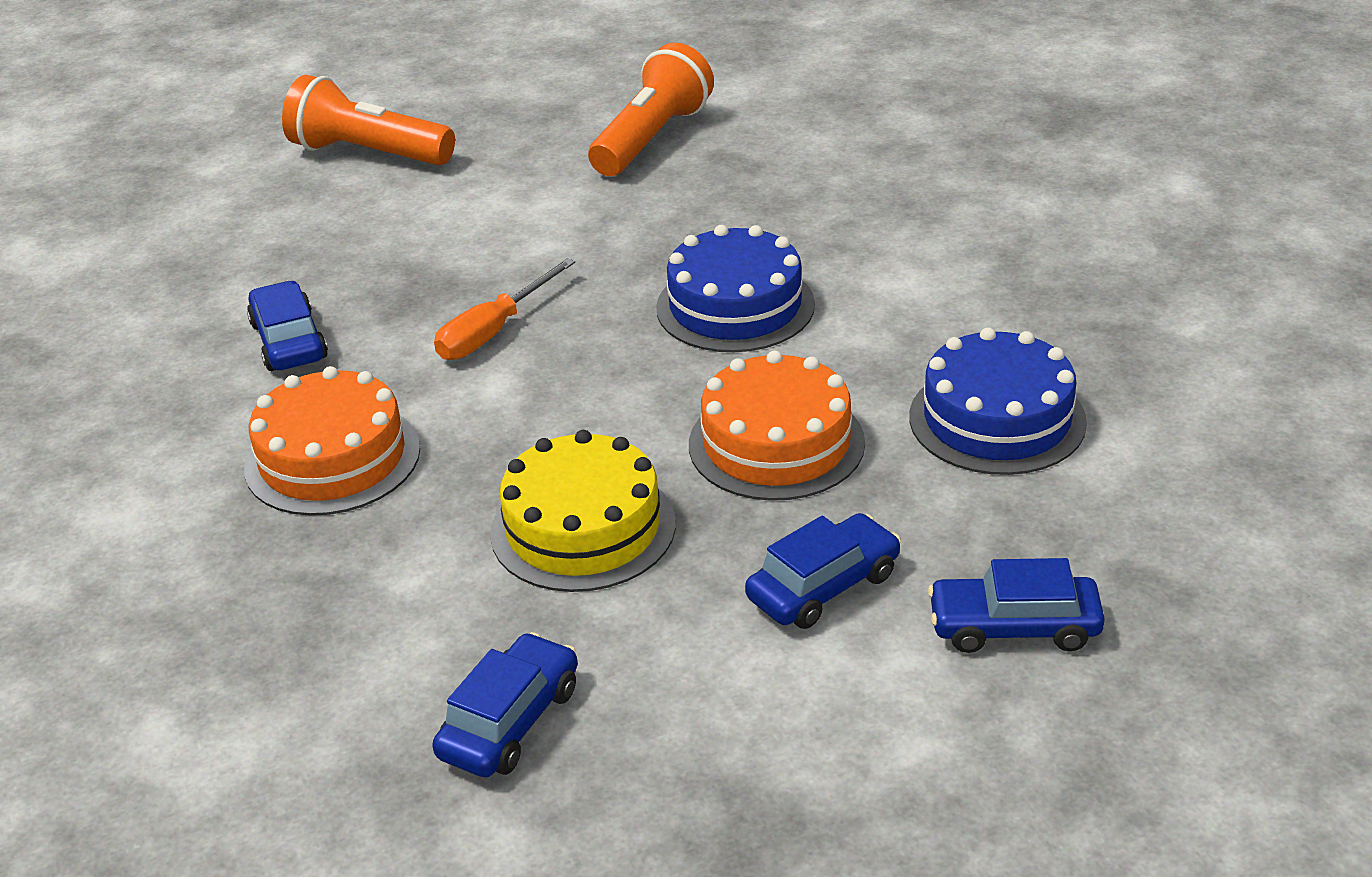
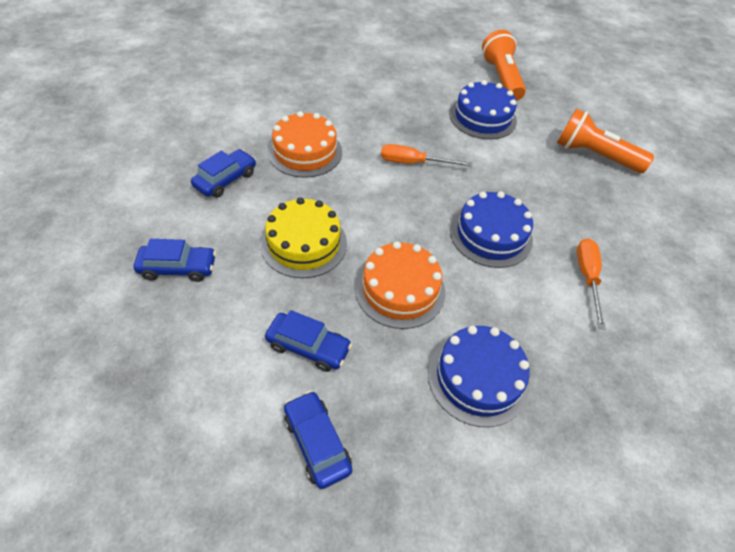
camera: 55 degrees right, 15 degrees up
(289, 341) = (366, 110): blue car -> blue car (225, 179)
(451, 212) = (482, 117): none -> blue cake
(652, 138) = (594, 155): orange flashlight -> orange flashlight turned 150 degrees counterclockwise
(890, 247) = (587, 278): none -> orange screwdriver

